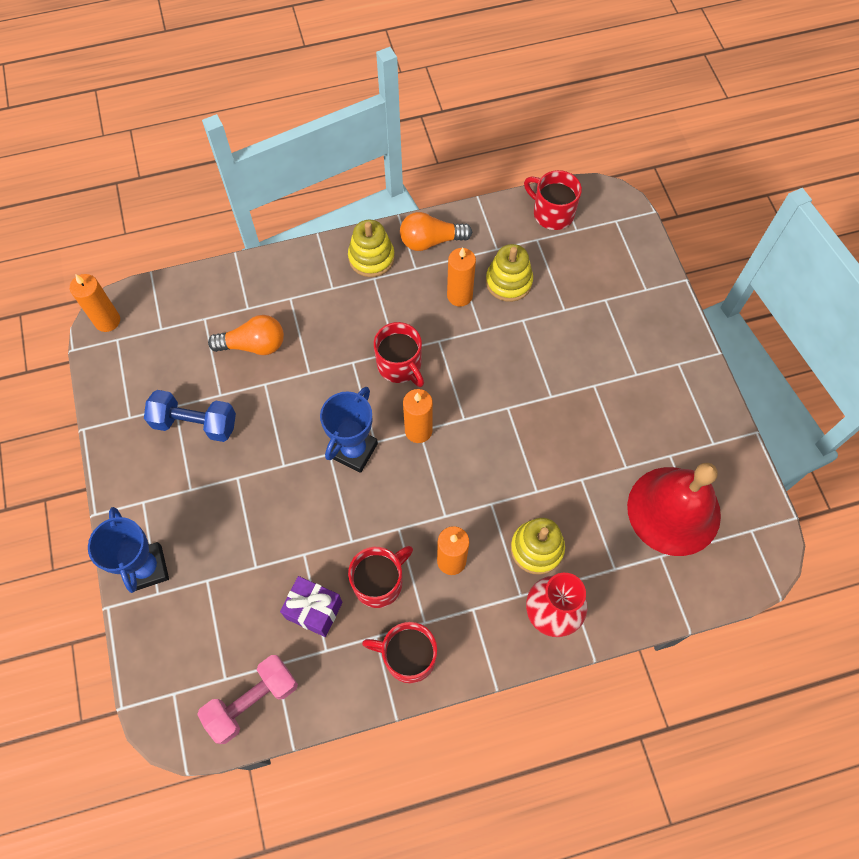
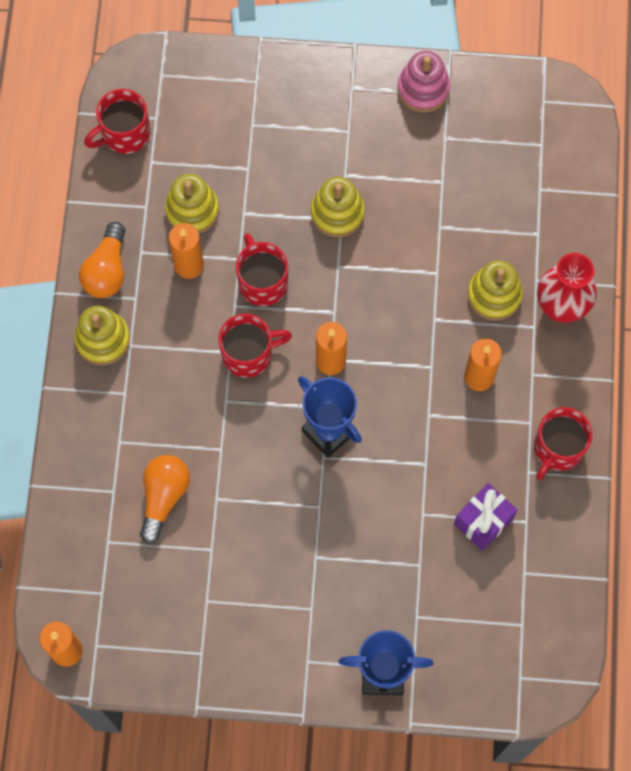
camera: 70 degrees left, 5 degrees up
(195, 423) = (236, 585): blue dumbbell -> none
(252, 701) = (552, 604): pink dumbbell -> none
(379, 582) = (477, 451): red mug -> red mug (262, 282)
(556, 391) = (337, 213): none -> yellow stacking toy
(673, 510) = (500, 159): red bell -> none
(708, 421) = (423, 89): none -> pink stacking toy

